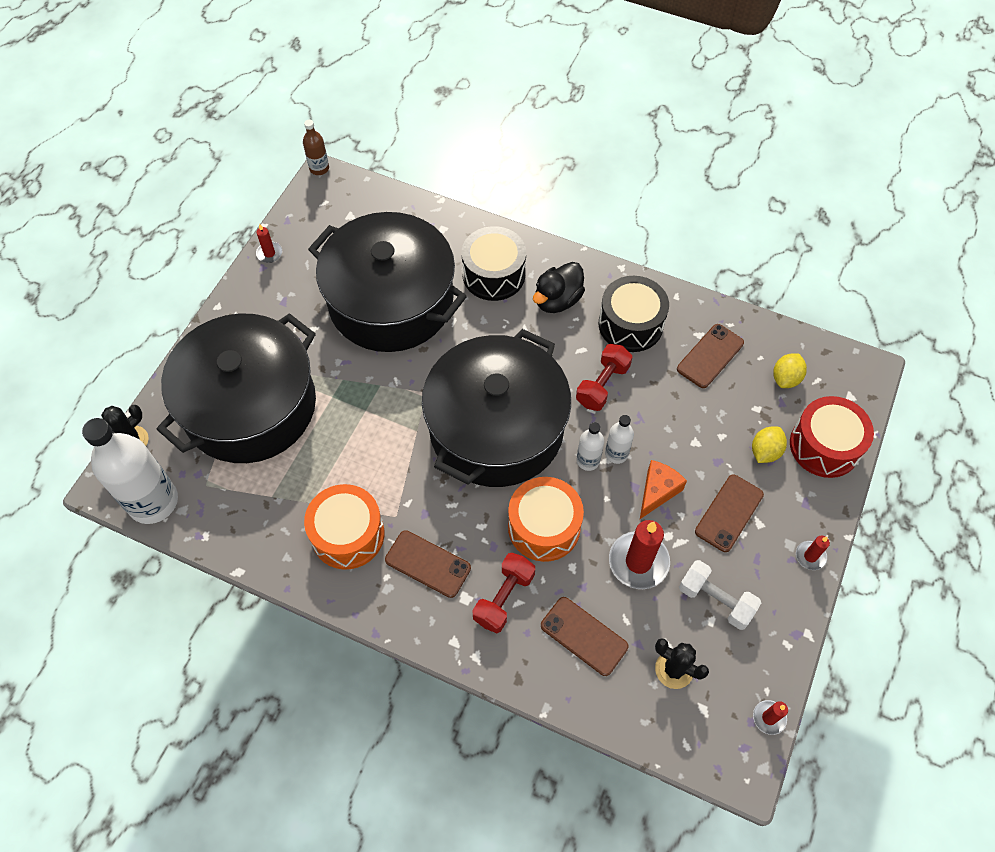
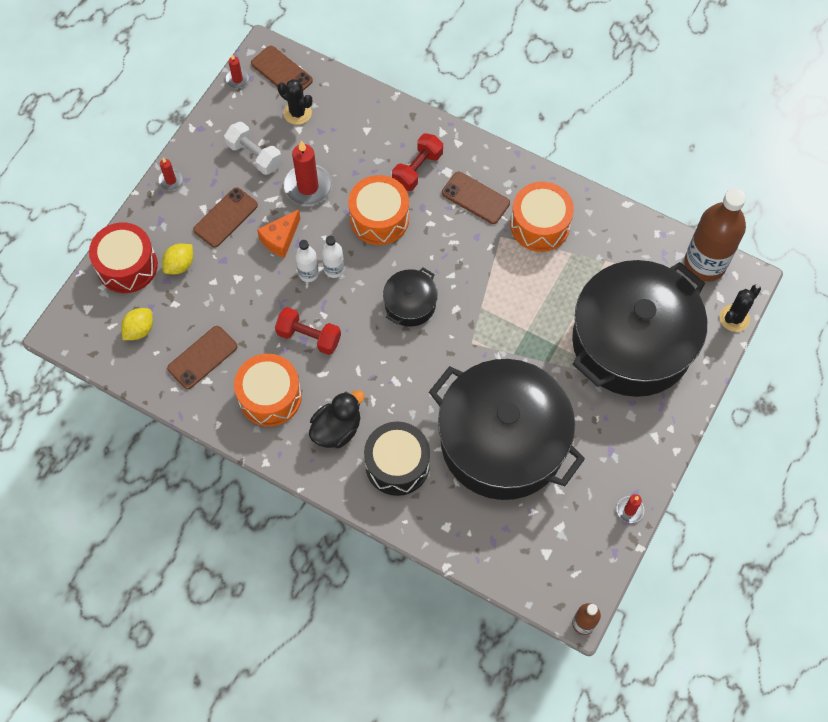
camera: 175 degrees left, 5 degrees up
(153, 502) = (705, 264): white bottle -> brown bottle
(496, 428) = (410, 304): black pot -> black pot, size x0.43
(584, 636) = (360, 139): brown phone -> brown phone (281, 72)
(602, 385) = (309, 337): red dumbbell -> red dumbbell turned 75 degrees clockwise
(630, 324) = (270, 396): black drum -> orange drum

